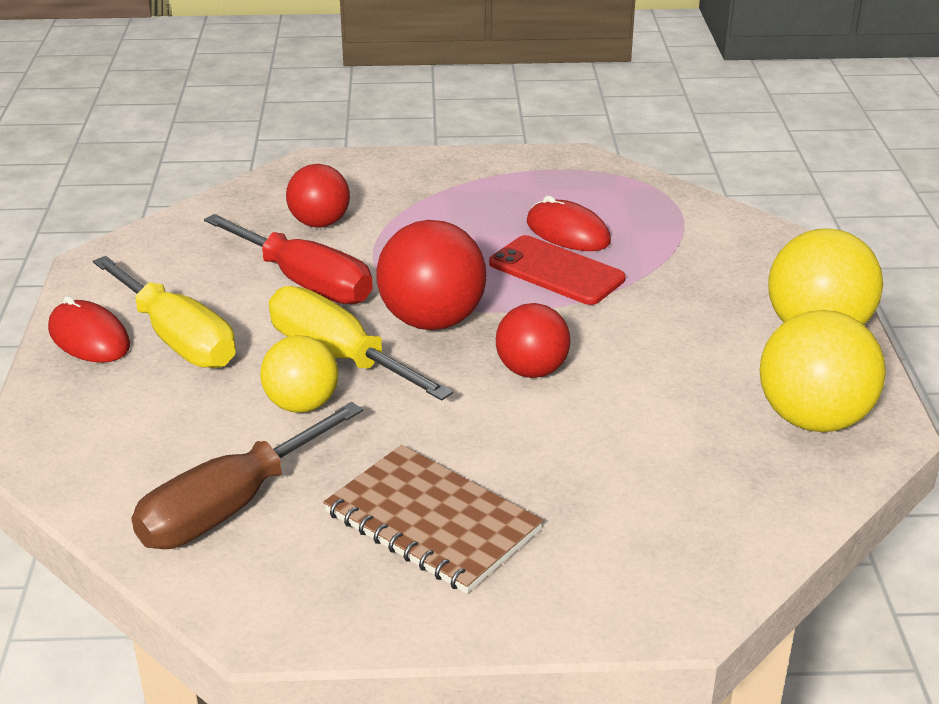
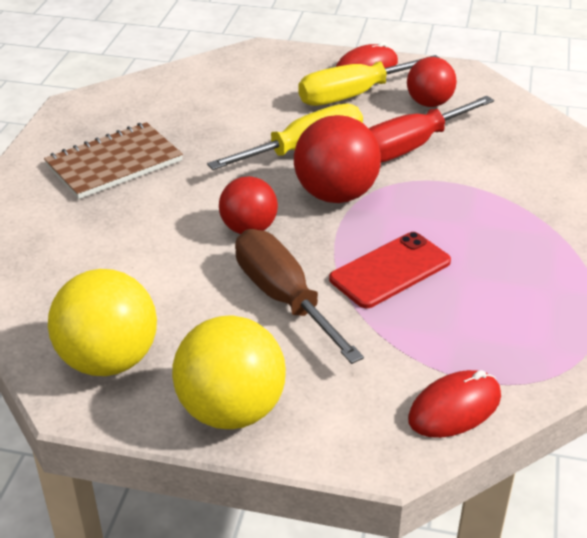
camera: 105 degrees right, 5 degrees up
(229, 507) = (172, 102): brown screwdriver -> brown screwdriver (283, 298)
(302, 404) = (257, 132): yellow ball -> none
(320, 223) = (503, 162): red ball -> red ball (429, 103)
(568, 232) = (459, 292): red mouse -> red mouse (454, 408)

